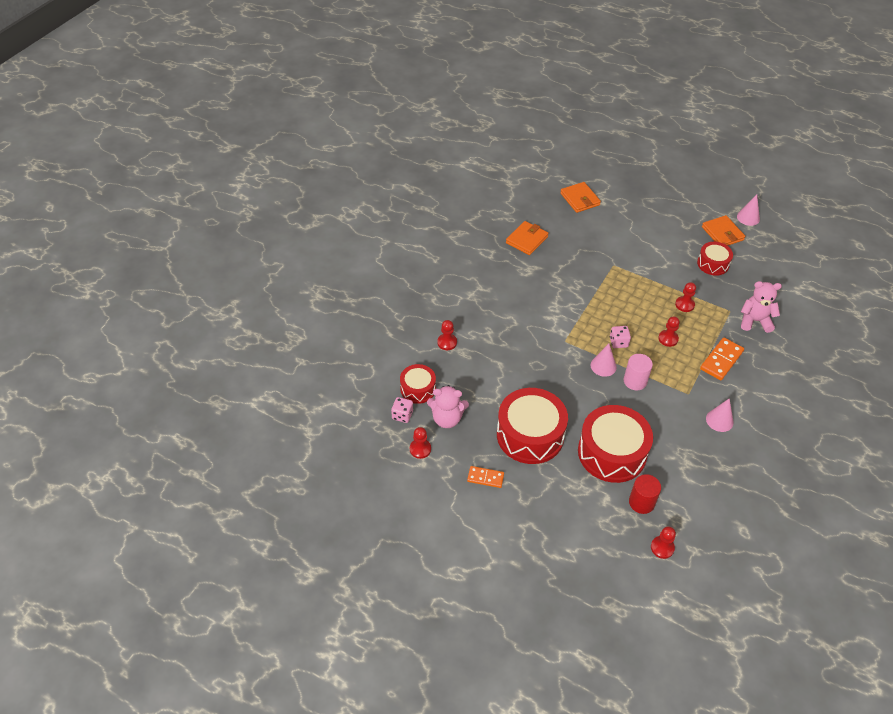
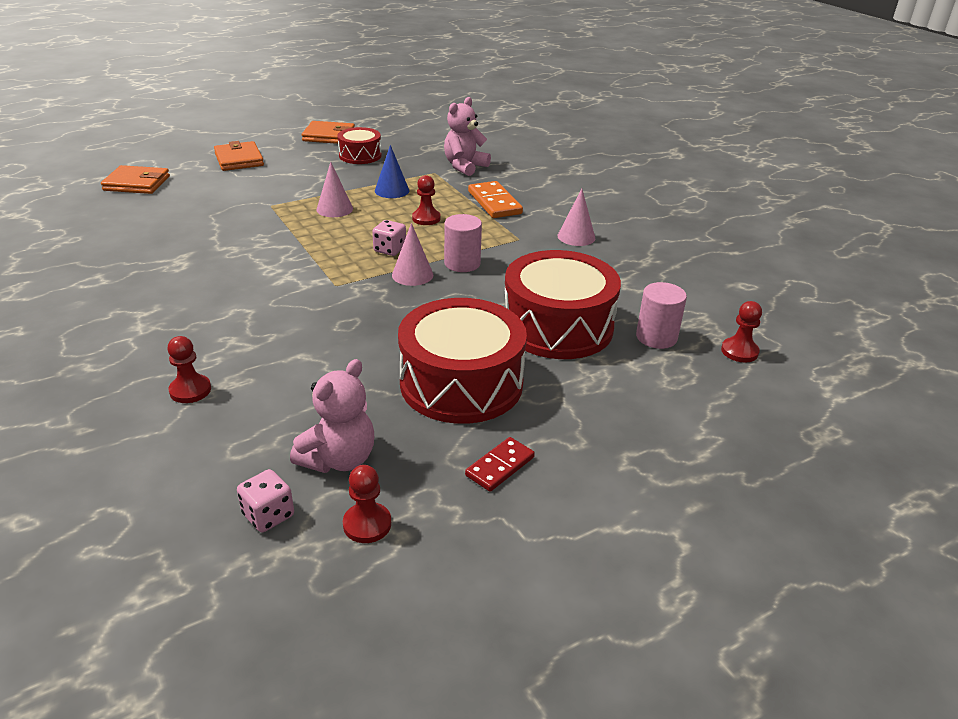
camera: 60 degrees left, 15 degrees down
(418, 389) = (237, 467): red drum -> none
(485, 478) = (500, 466): orange domino -> red domino
(527, 240) = (129, 242): orange wallet -> orange wallet (239, 159)
(641, 502) = (656, 337): red cylinder -> pink cylinder
(684, 305) = (392, 190): red pawn -> blue cone
(748, 218) = (330, 118): pink cone -> pink cone (334, 209)

